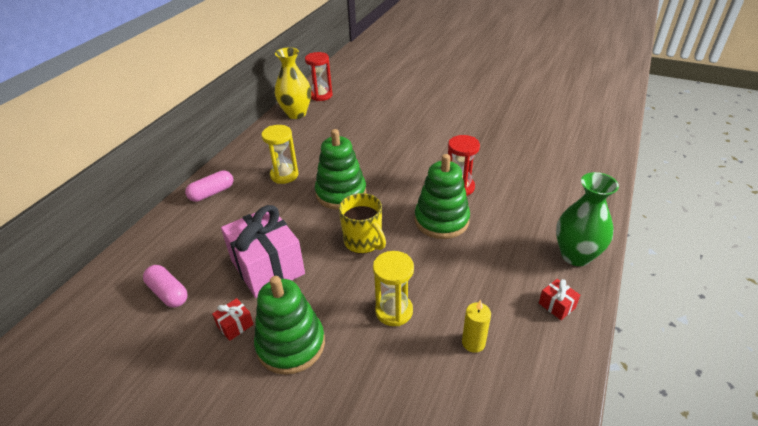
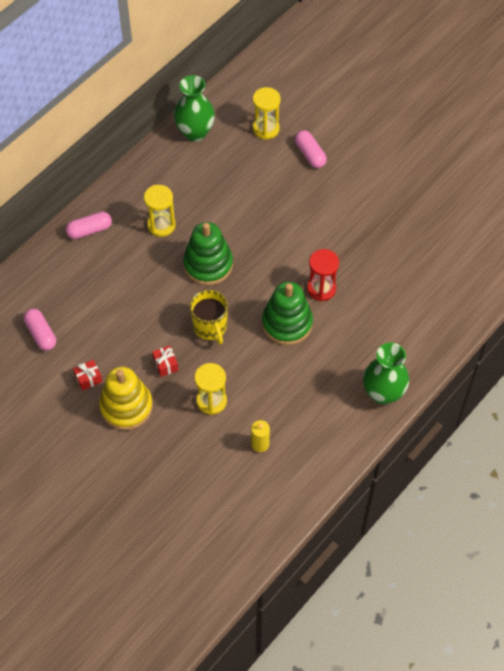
camera: 15 degrees right, 20 degrees up
(267, 267) = (123, 330): pink gift -> none
(291, 344) = (126, 406): green stacking toy -> yellow stacking toy
(296, 113) = (195, 132): yellow vase -> green vase
(321, 95) = (230, 107): red hourglass -> none
(355, 101) = (266, 129): none -> yellow hourglass
(399, 108) = (310, 154): none -> pink capsule
(557, 305) = (339, 433): red gift -> red gift (165, 365)

